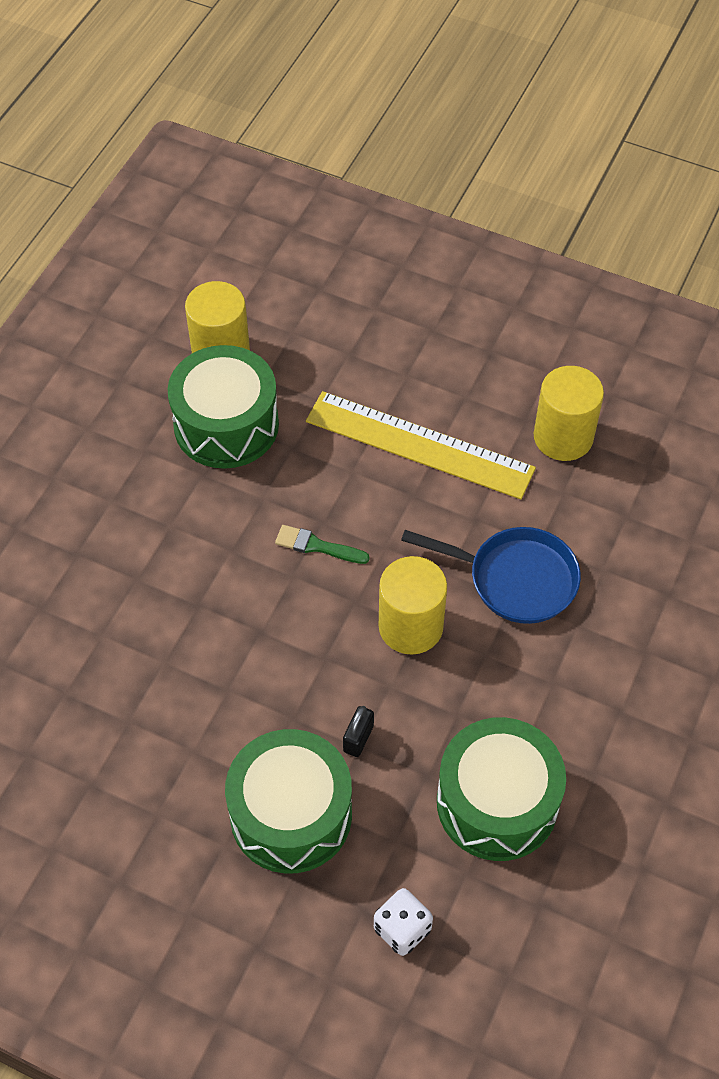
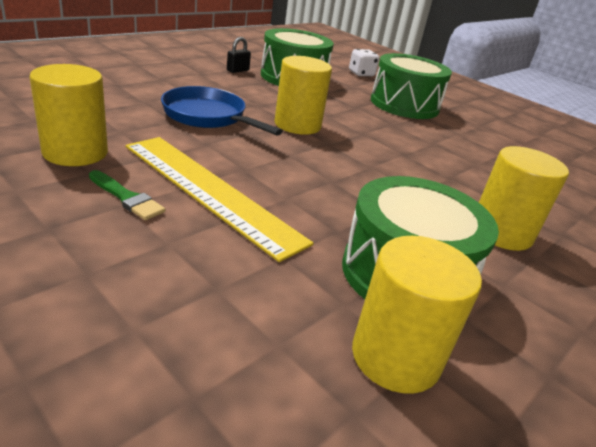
camera: 165 degrees left, 25 degrees down
(143, 522) = (501, 232): none -> yellow cylinder
(317, 546) = (344, 172): green brush -> green brush (127, 198)
(358, 738) = (356, 108): black padlock -> black padlock (238, 70)

